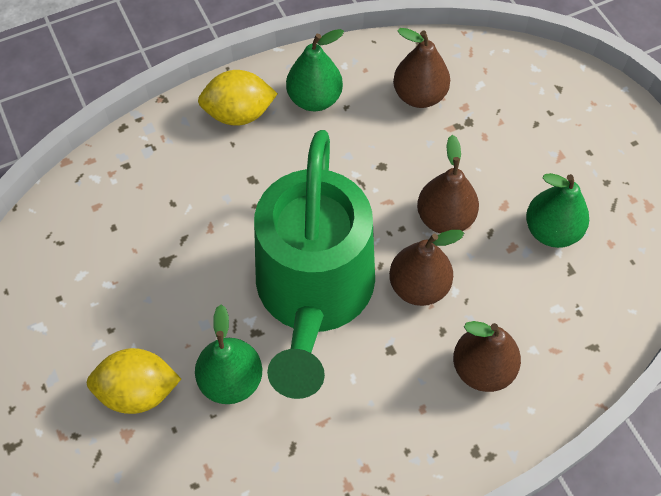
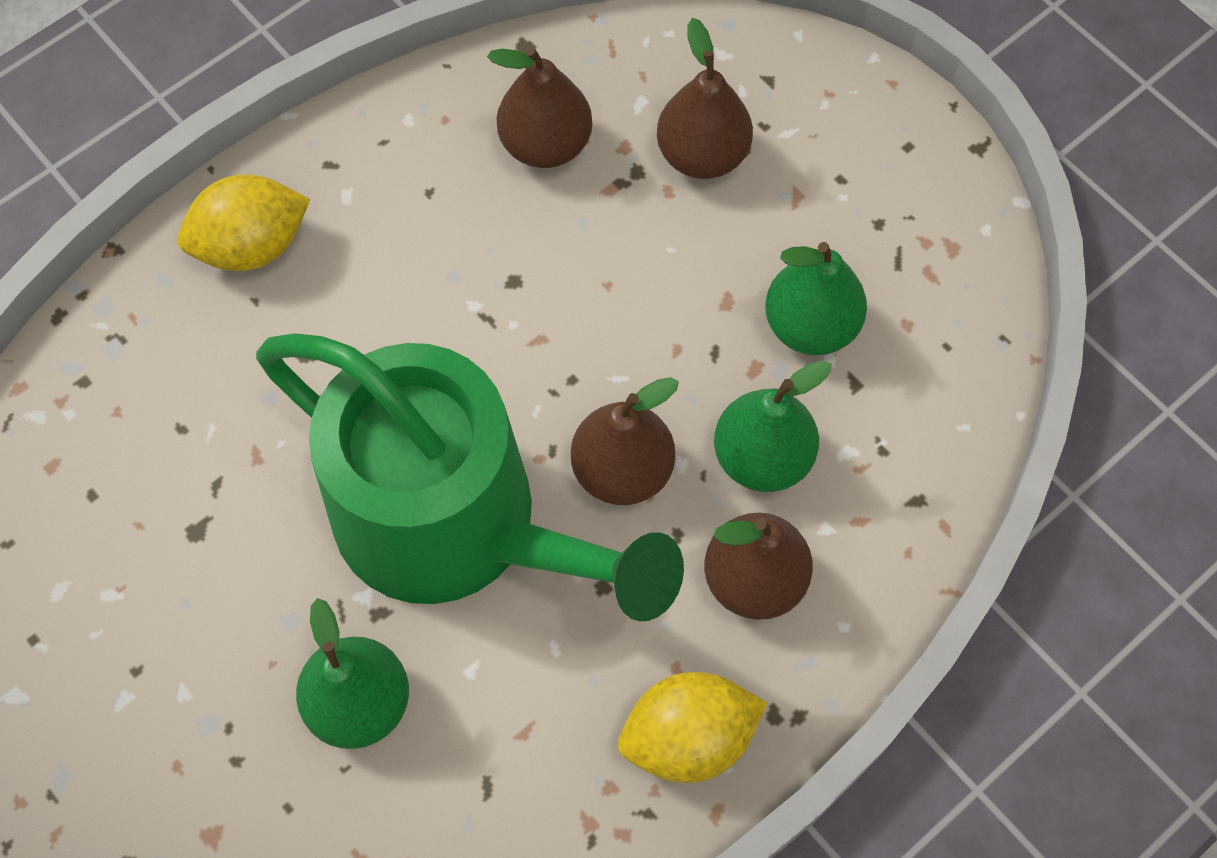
camera: 15 degrees left, 5 degrees up
(138, 391) = (212, 760): yellow lemon -> yellow lemon (688, 738)
(314, 99) = (373, 190): green pear -> green pear (762, 457)
(314, 293) = (456, 523): green watering can -> green watering can turned 45 degrees counterclockwise
(445, 218) = (637, 346): brown pear -> brown pear (702, 155)

